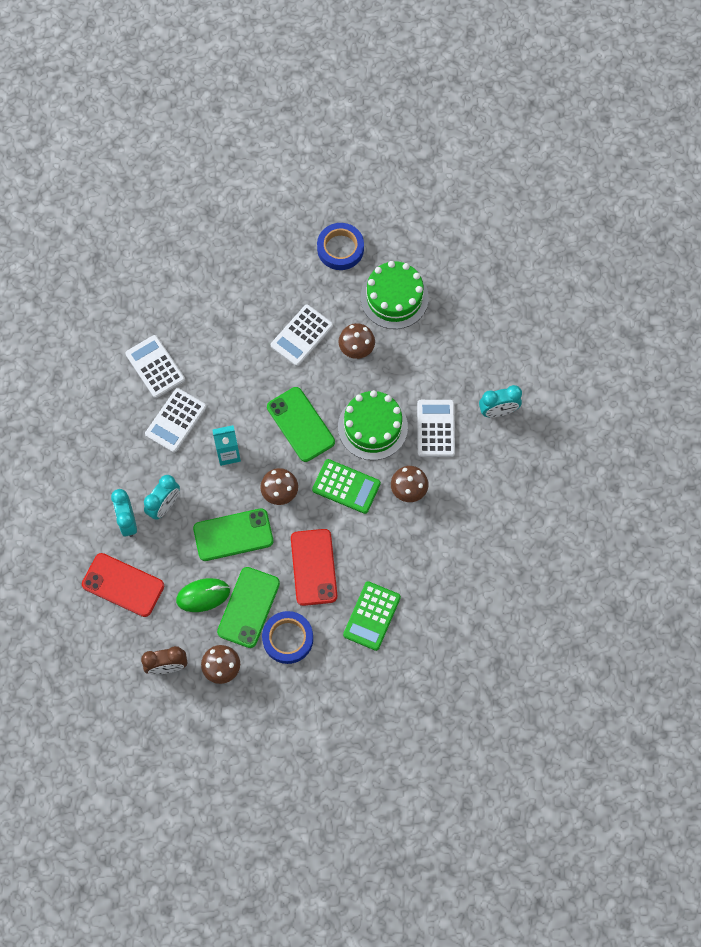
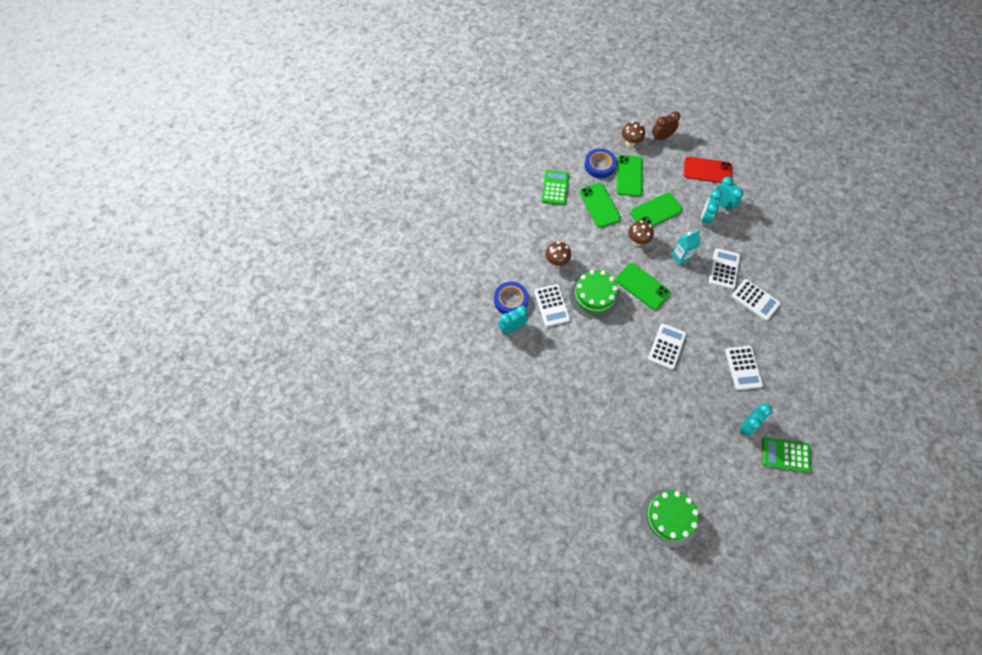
camera: 165 degrees right, 5 degrees down
(203, 595) = (658, 176): green mouse -> none
(216, 285) = (743, 368): none -> white calculator
(244, 220) = (747, 425): none -> turquoise clock
(313, 567) = (599, 205): red phone -> green phone
(340, 249) = (666, 420): blue tape -> blue tape (511, 300)
(346, 486) = (597, 255): green calculator -> green calculator (785, 455)
(356, 350) = (624, 346): brown mushroom -> none
(394, 297) = (612, 392): green cake -> green cake (669, 517)

